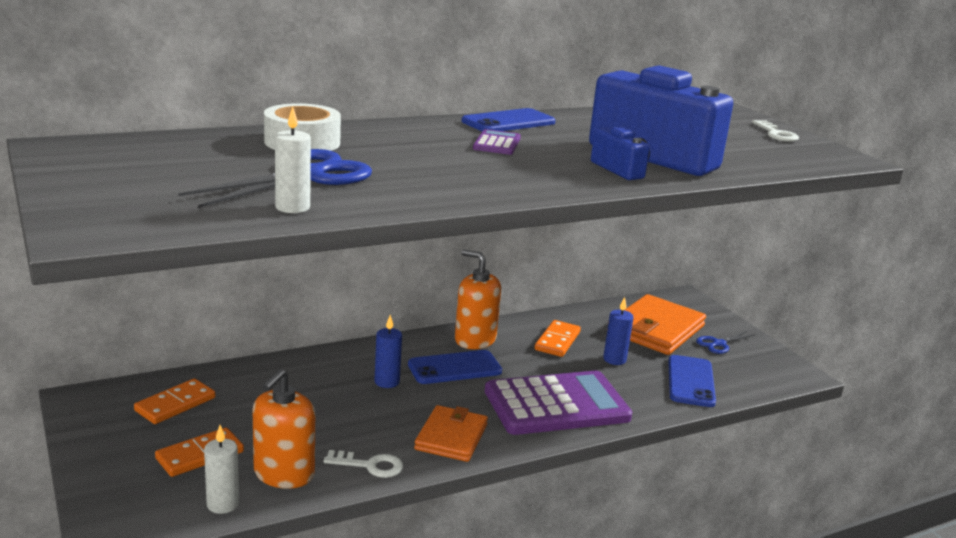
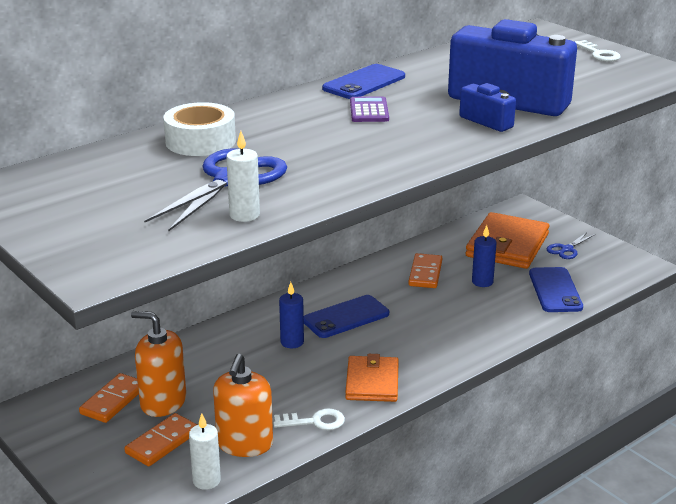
camera: 10 degrees left, 5 degrees up
(475, 339) = (351, 286): orange soap dispenser -> orange soap dispenser (163, 402)
(556, 405) = (449, 335): purple calculator -> none

